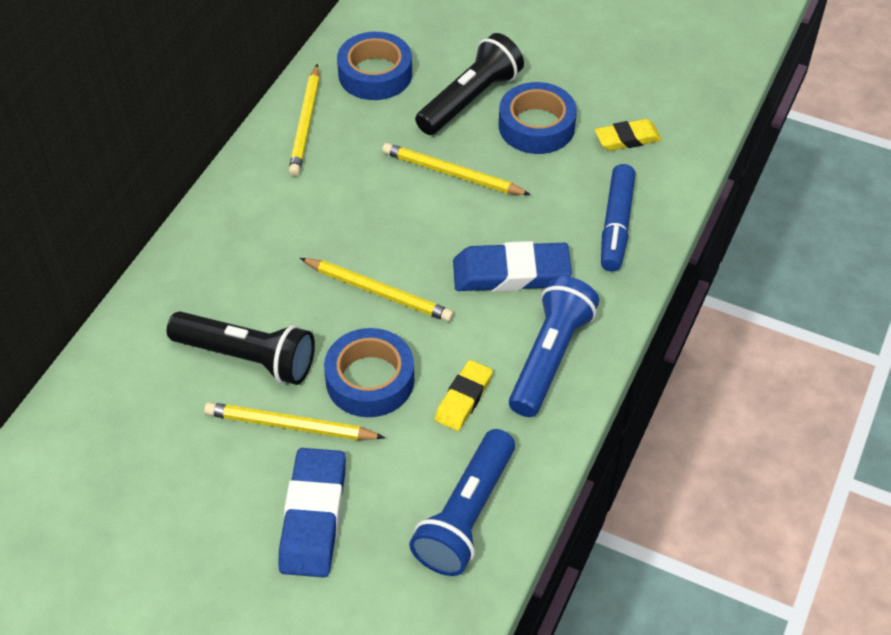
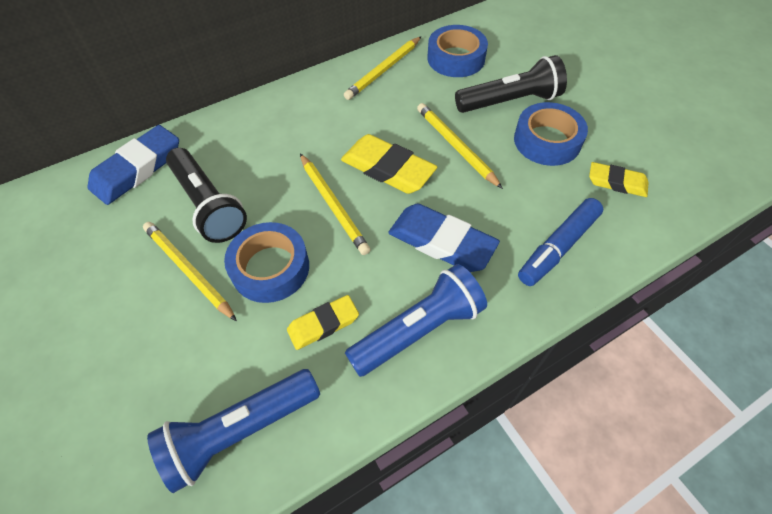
camera: 35 degrees right, 5 degrees up
(313, 517) = (137, 353): blue eraser -> blue eraser (138, 169)
(402, 229) = (388, 169): none -> yellow eraser

